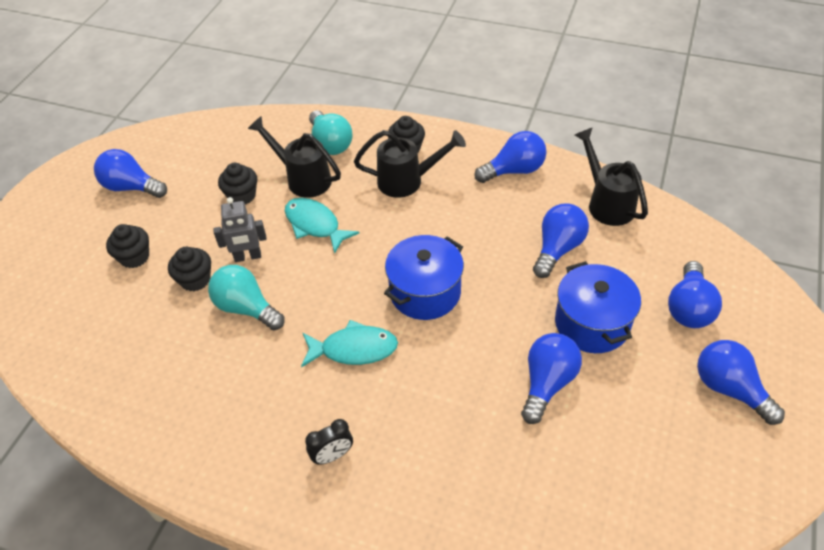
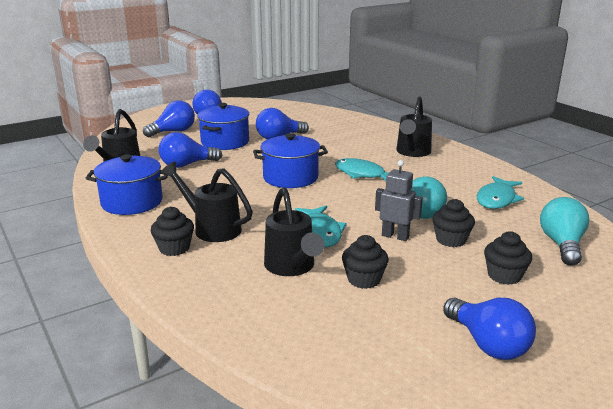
camera: 145 degrees left, 25 degrees down
(171, 385) = (497, 199): none -> turquoise fish
(330, 143) = (229, 284): turquoise light bulb -> turquoise light bulb (562, 244)
(333, 455) = (412, 152): black clock -> black watering can
(514, 170) = (132, 202): blue light bulb -> blue pot

